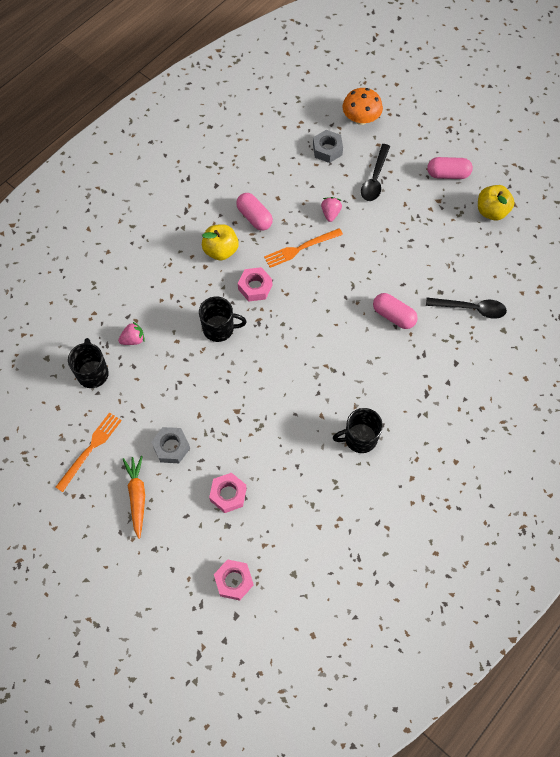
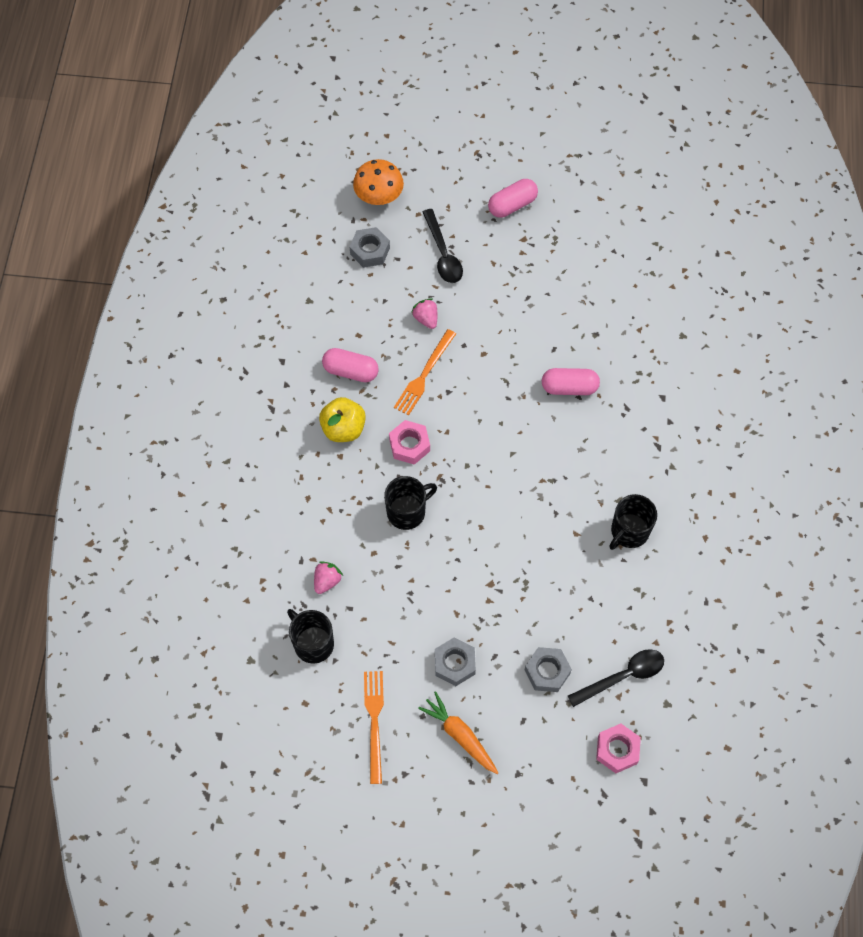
camera: 35 degrees left, 0 degrees up
(228, 494) = (547, 671): pink nut -> grey nut
(471, 309) = (637, 333): black spoon -> black spoon (623, 676)
(491, 211) = (583, 219): yellow apple -> none

